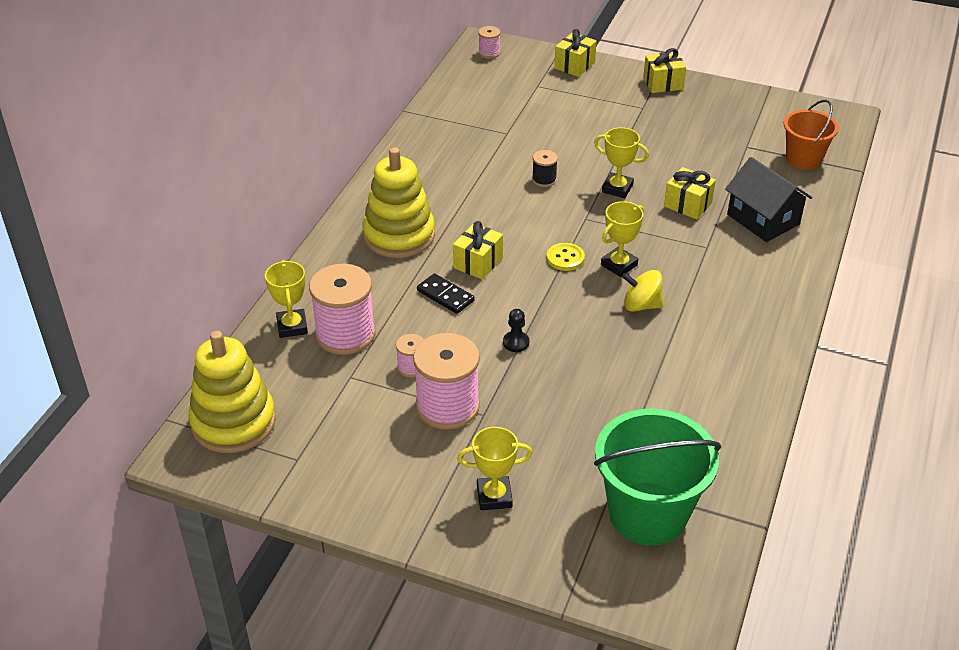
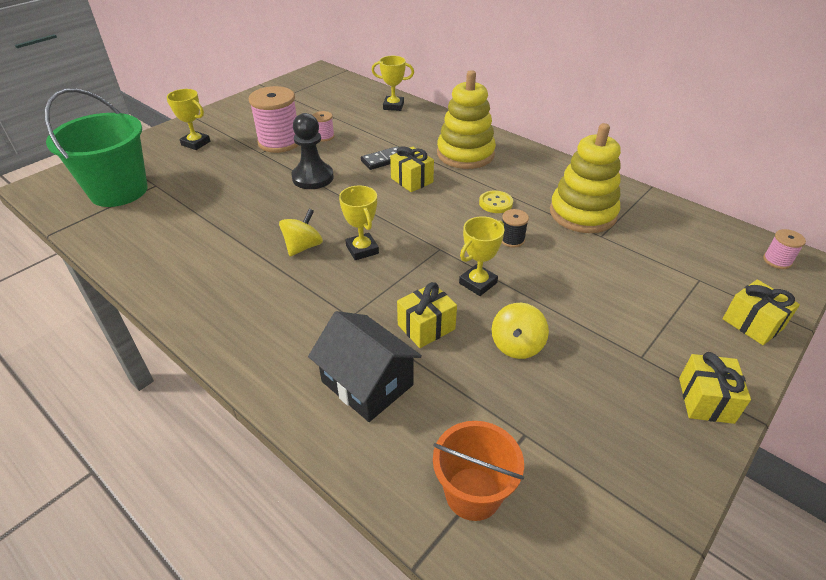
camera: 110 degrees right, 0 degrees up
(233, 422) = (329, 83): yellow stacking toy -> yellow stacking toy (582, 213)
(345, 334) = (373, 120): pink spool -> none
(494, 496) = (196, 143): yellow trophy -> yellow trophy turned 75 degrees counterclockwise
(516, 342) = (313, 177): black pawn -> black pawn, size x2.01
(565, 258) = (390, 223): yellow button -> yellow button (495, 203)
(672, 159) = (517, 345): none -> yellow spinning top
(763, 219) = (367, 383): black house -> black house turned 60 degrees clockwise

